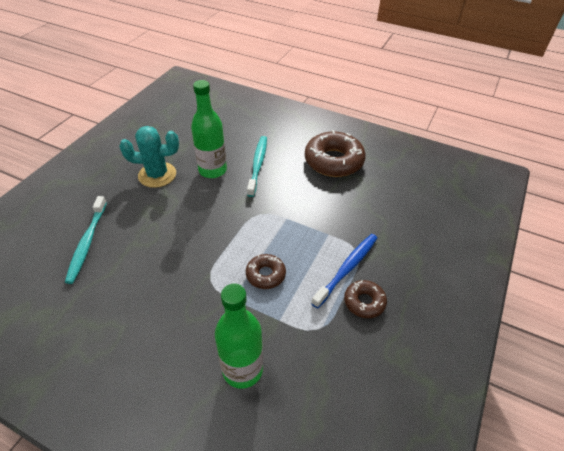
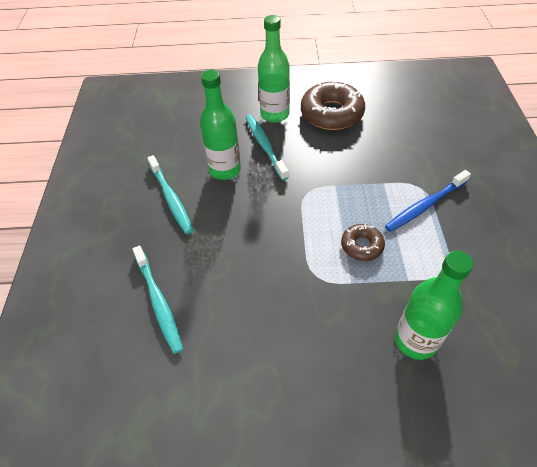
camera: 25 degrees left, 5 degrees up
(157, 175) = (171, 199): turquoise cactus -> turquoise toothbrush
(286, 144) = (274, 114): none -> green bottle
(347, 268) = (425, 206): blue toothbrush -> blue toothbrush turned 135 degrees counterclockwise
(364, 302) = (462, 228): brown donut -> none

